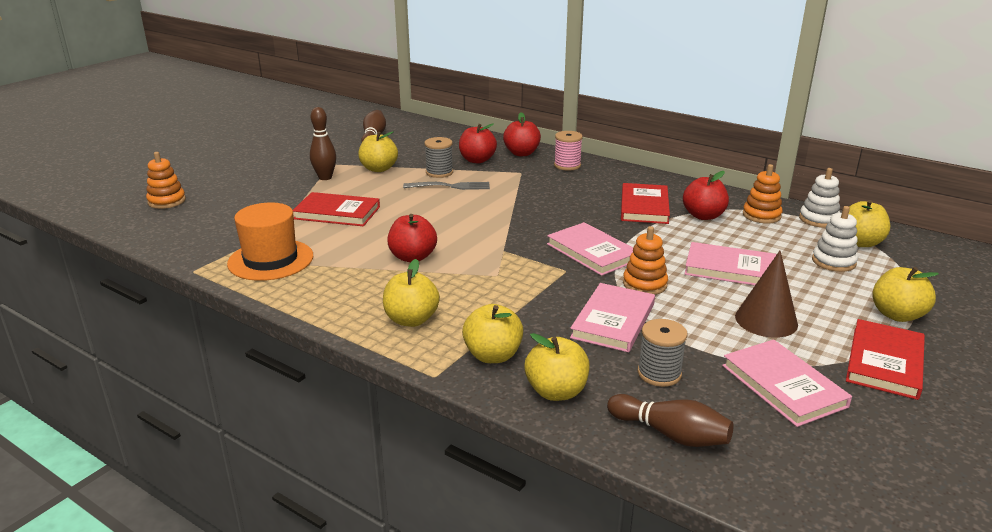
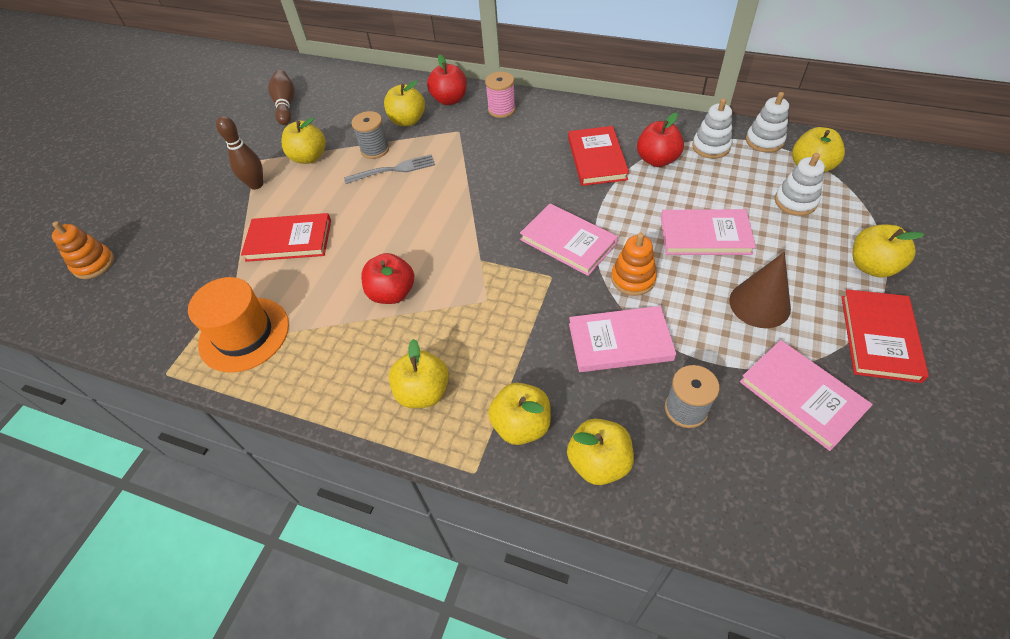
camera: 10 degrees left, 25 degrees up
(477, 160) = (407, 121): red apple -> yellow apple
(613, 321) = (620, 342): pink book -> pink book turned 75 degrees clockwise
(671, 434) = (722, 494): brown bowling pin -> none
(761, 215) = (711, 147): orange stacking toy -> white stacking toy

